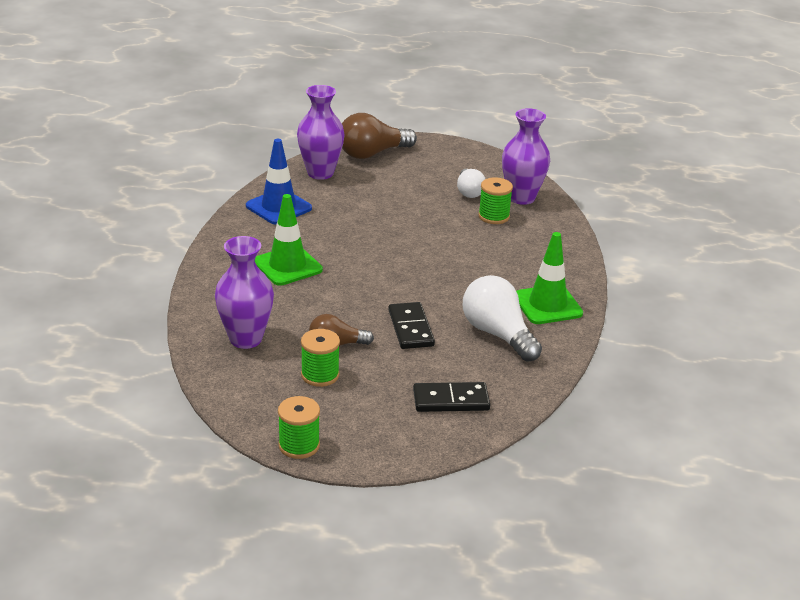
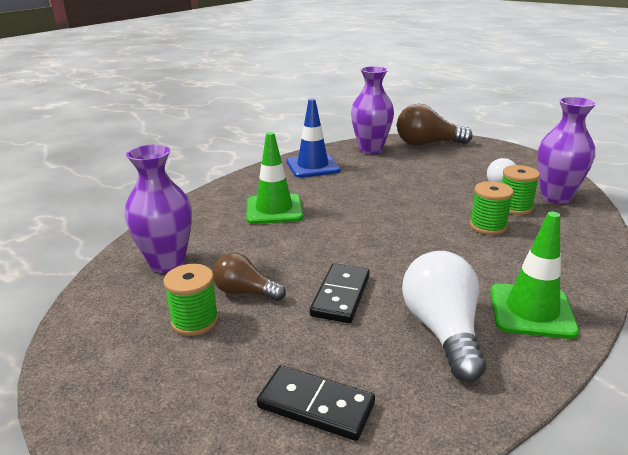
camera: 30 degrees right, 5 degrees down
(299, 445) = (77, 405): green spool -> green spool (488, 226)

